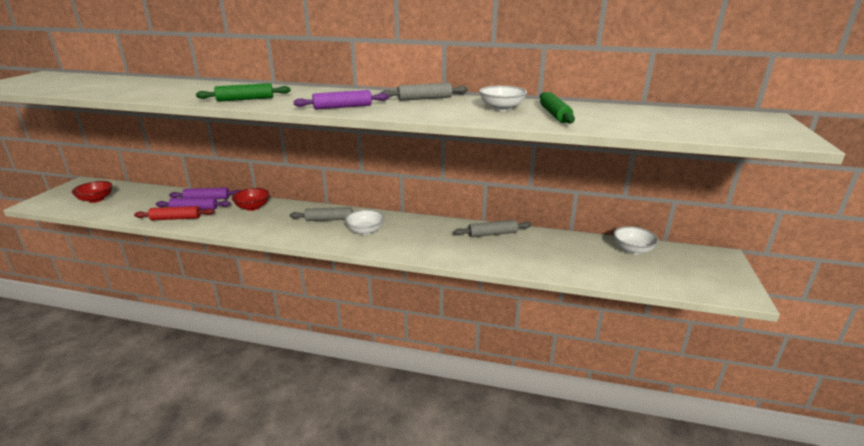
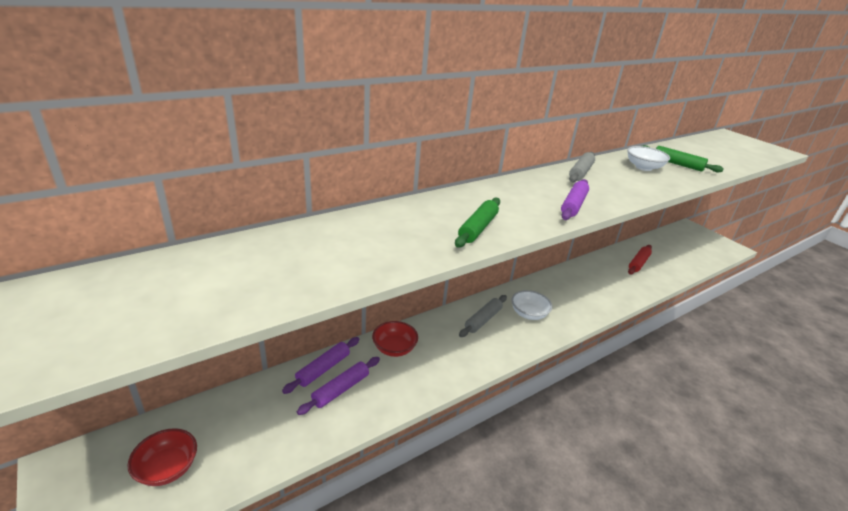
camera: 50 degrees left, 5 degrees up
(176, 218) = (350, 414): red rolling pin -> red rolling pin (638, 263)
(492, 234) = (593, 269): grey rolling pin -> none
(632, 250) = (660, 242): white bowl -> none

